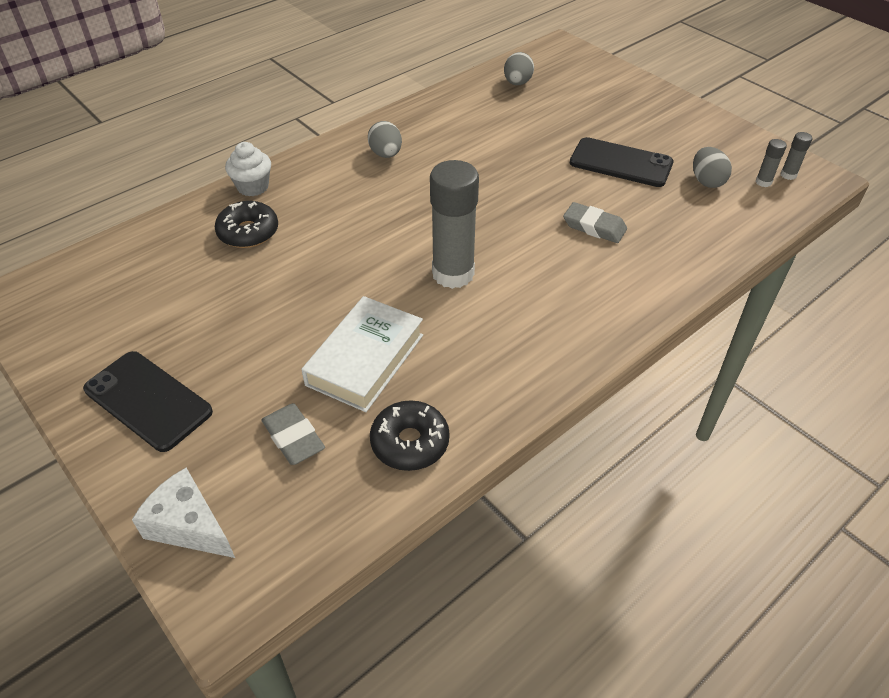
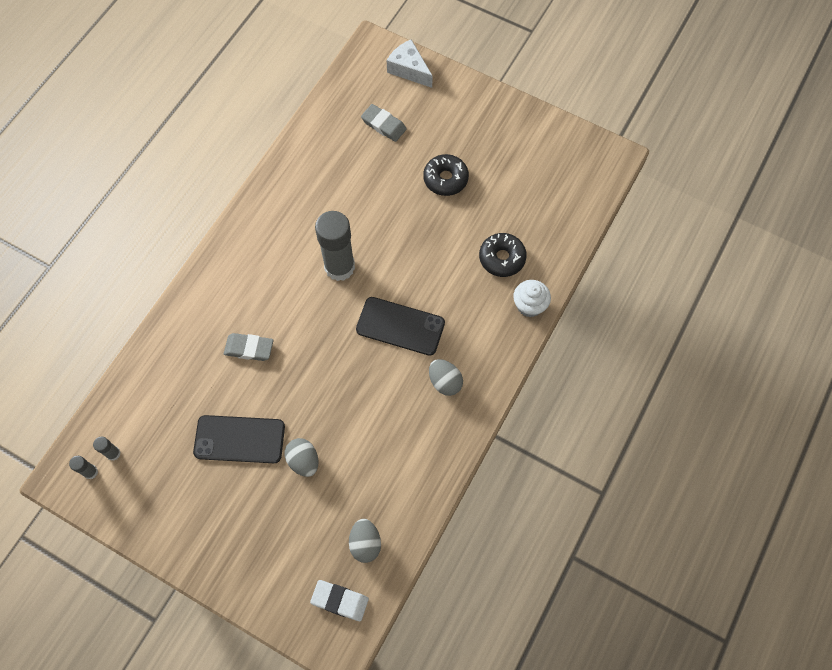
camera: 160 degrees right, 20 degrees up
(148, 401) = (475, 120): black phone -> black phone (400, 326)
(189, 525) = (409, 69): white cheese -> white cheese turned 150 degrees counterclockwise
(365, 359) = (368, 183): white book -> none
(410, 442) = (320, 141): black donut -> black donut (445, 179)
(552, 63) = (340, 601): none -> white eraser
(706, 181) = (162, 438): grey egg -> grey egg (303, 461)

